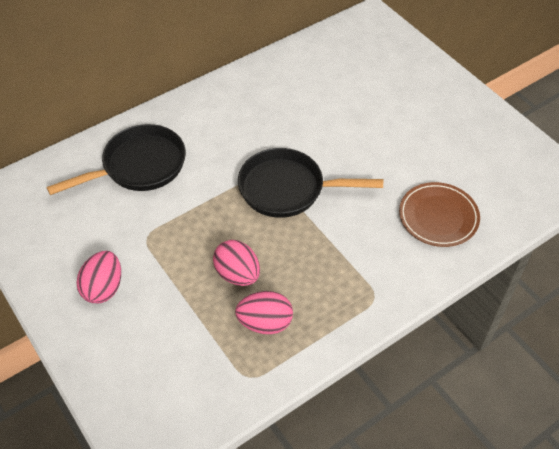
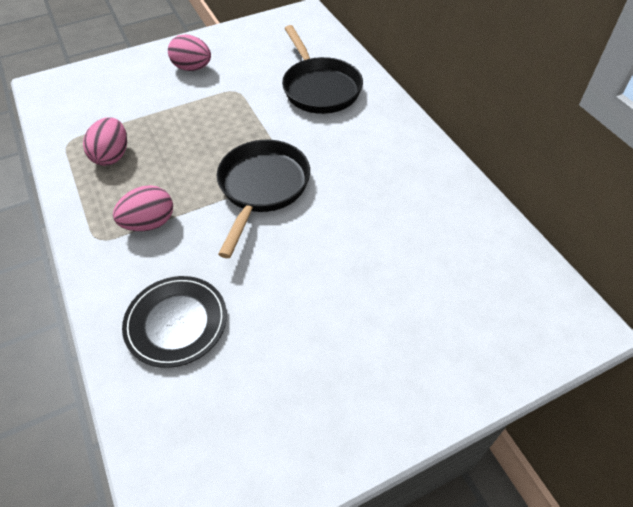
camera: 100 degrees right, 0 degrees up
(237, 274) = (171, 143): pink egg -> pink egg (150, 223)
(438, 217) = (176, 322): brown plate -> black plate

